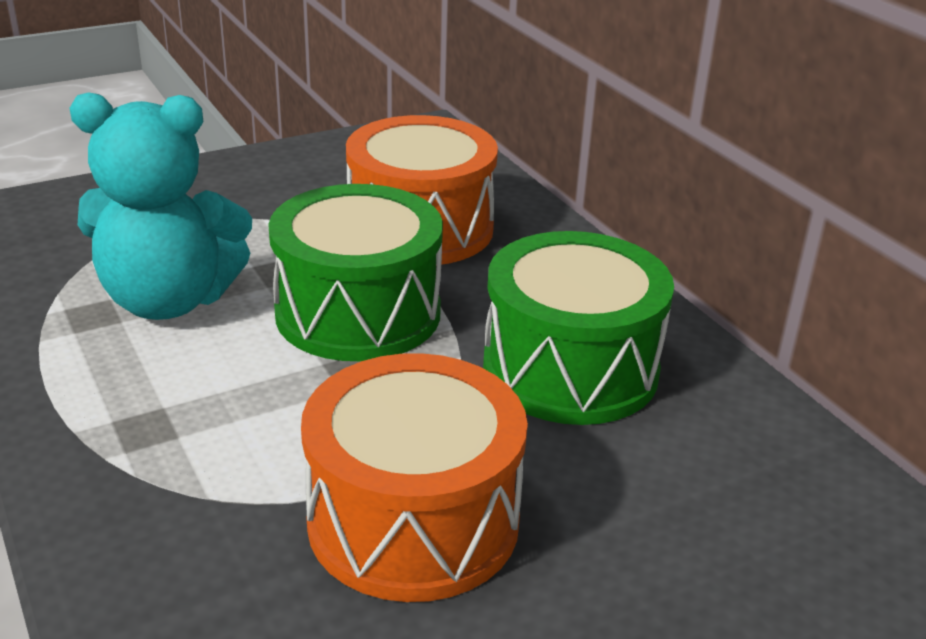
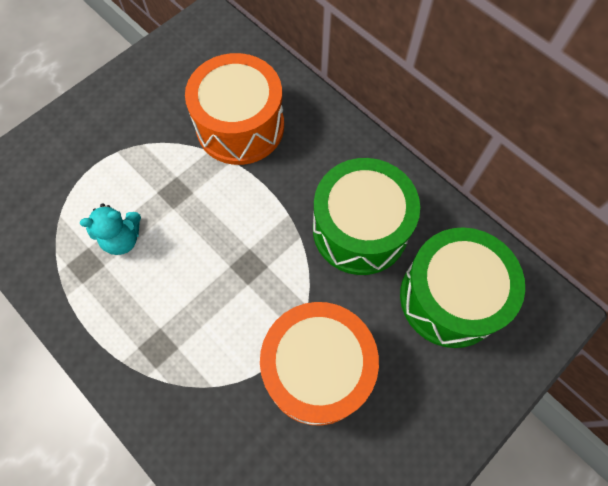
camera: 15 degrees left, 35 degrees up
(169, 300) = (122, 239): turquoise teddy bear -> turquoise teddy bear, size x0.53
(358, 313) = (232, 217): green drum -> green drum (450, 297)

